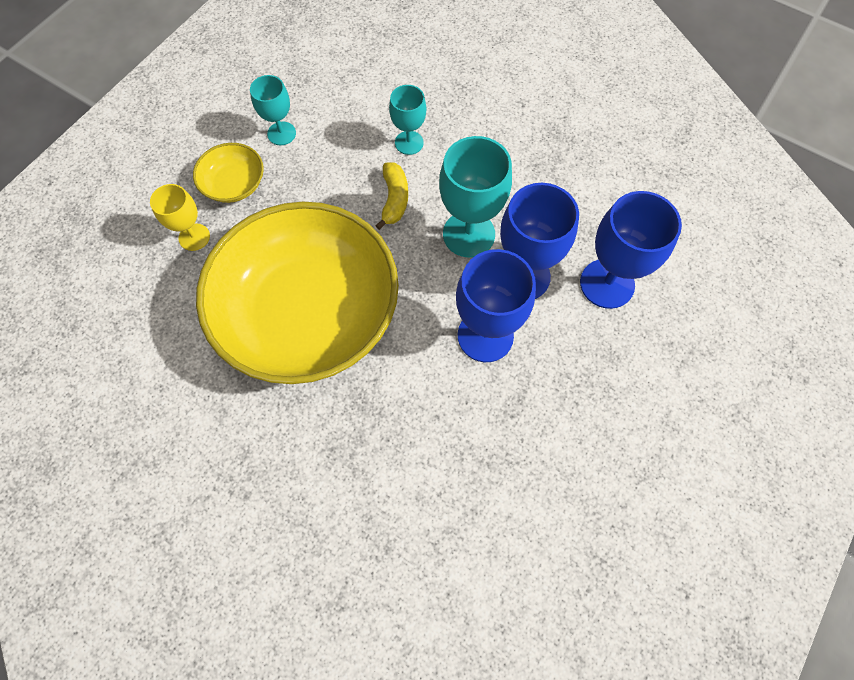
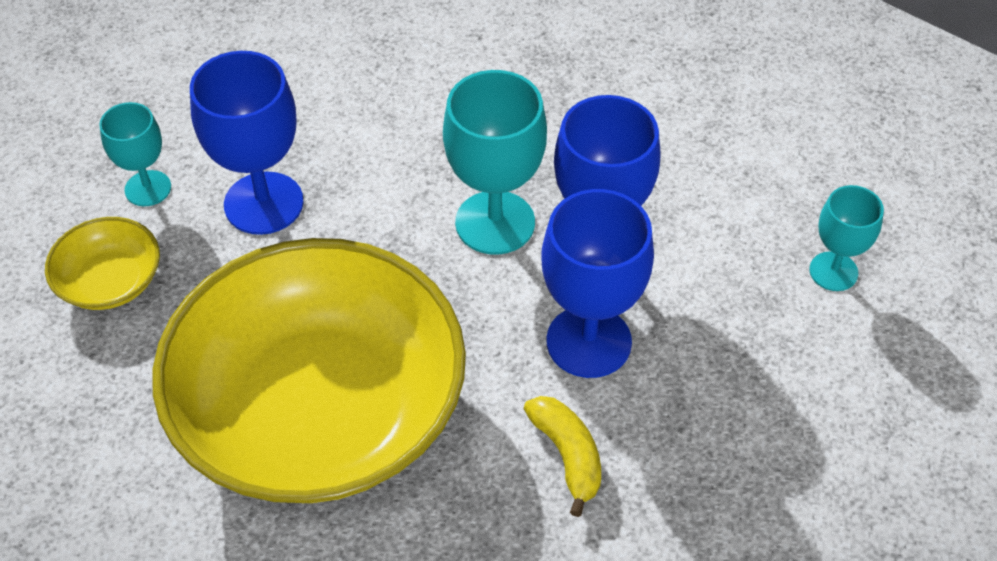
camera: 25 degrees left, 15 degrees down
(194, 237) = (85, 376): yellow goblet -> none
(394, 199) = (365, 216): yellow banana -> yellow banana (567, 456)
(409, 143) = (346, 136): turquoise goblet -> turquoise goblet (833, 271)
(607, 284) = (712, 216): blue goblet -> blue goblet (263, 203)

